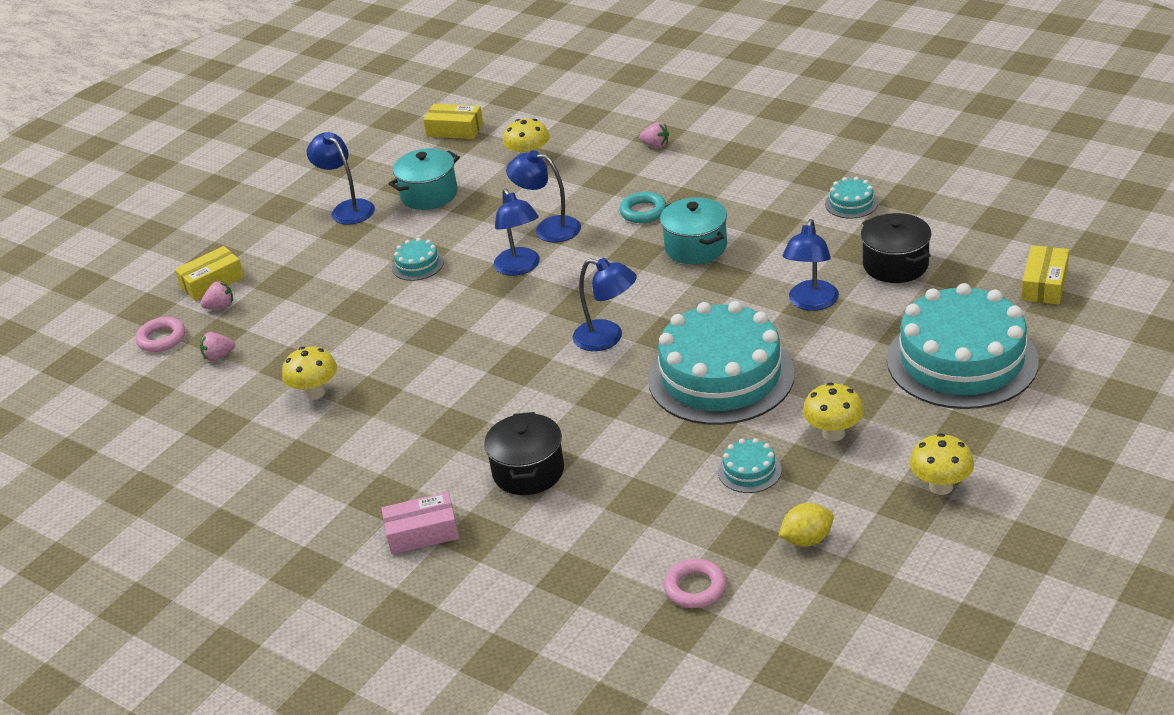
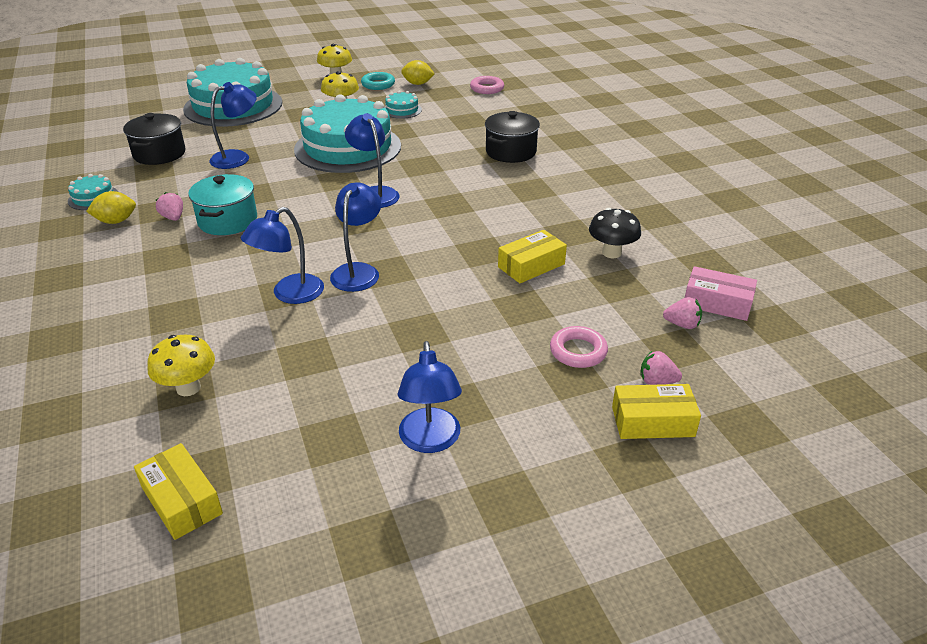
camera: 150 degrees left, 0 degrees up
(161, 339) = (738, 375): pink ring -> pink ring (578, 351)
(315, 393) = (611, 253): yellow mushroom -> black mushroom
(417, 265) = (432, 321): turquoise cake -> none
(422, 533) = (599, 151): pink box -> pink box (717, 303)
(429, 194) = (331, 404): turquoise pot -> none
(548, 228) = (290, 294): blue lamp -> blue lamp turned 75 degrees clockwise
(643, 212) = (207, 267): turquoise ring -> turquoise ring (378, 84)
(656, 145) = (81, 328): pink strawberry -> pink strawberry (173, 217)
(786, 200) = (116, 221): none -> yellow lemon
(1044, 284) = (128, 114): yellow box -> yellow box (531, 265)

